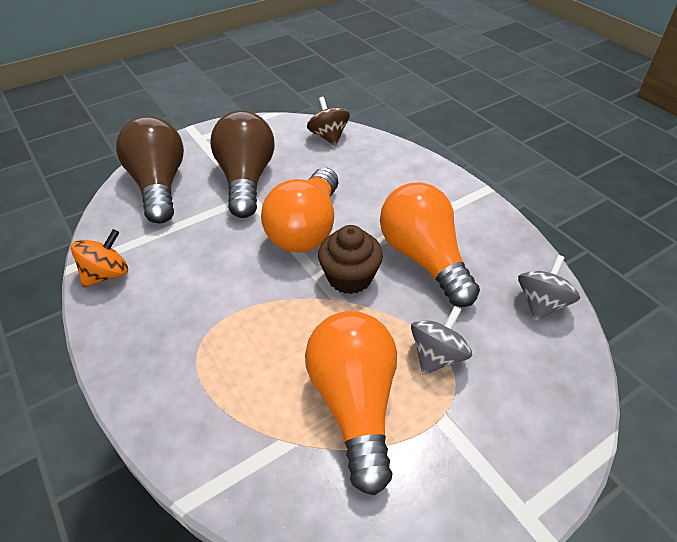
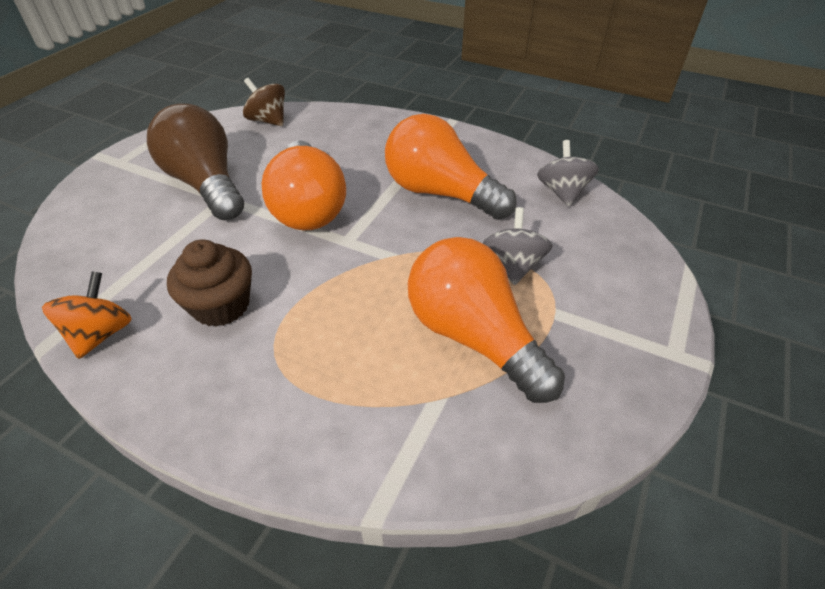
camera: 30 degrees left, 0 degrees up
(159, 185) = (101, 222): brown light bulb -> none
(349, 277) = (384, 233): brown cupcake -> brown cupcake (221, 305)

